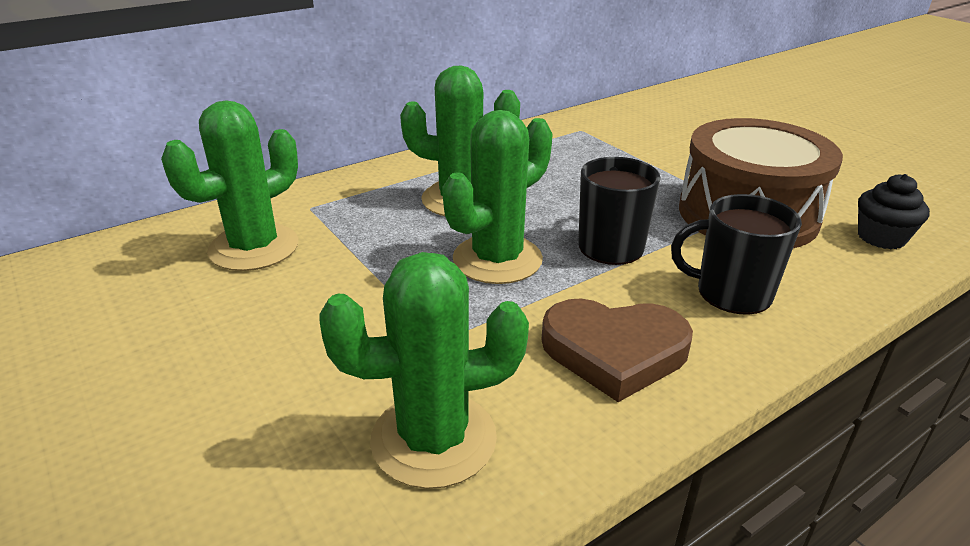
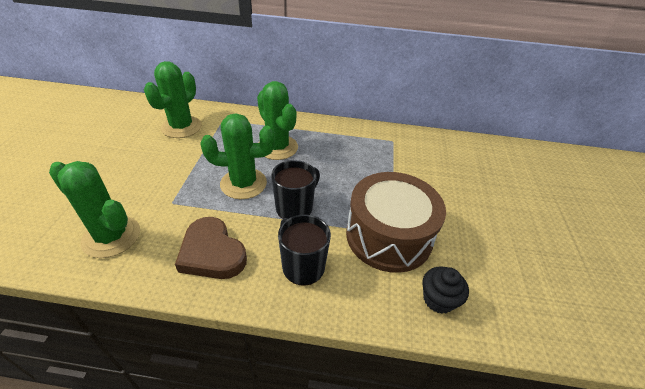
camera: 40 degrees right, 10 degrees up
(254, 248) = (181, 127): green cactus -> green cactus turned 60 degrees counterclockwise

